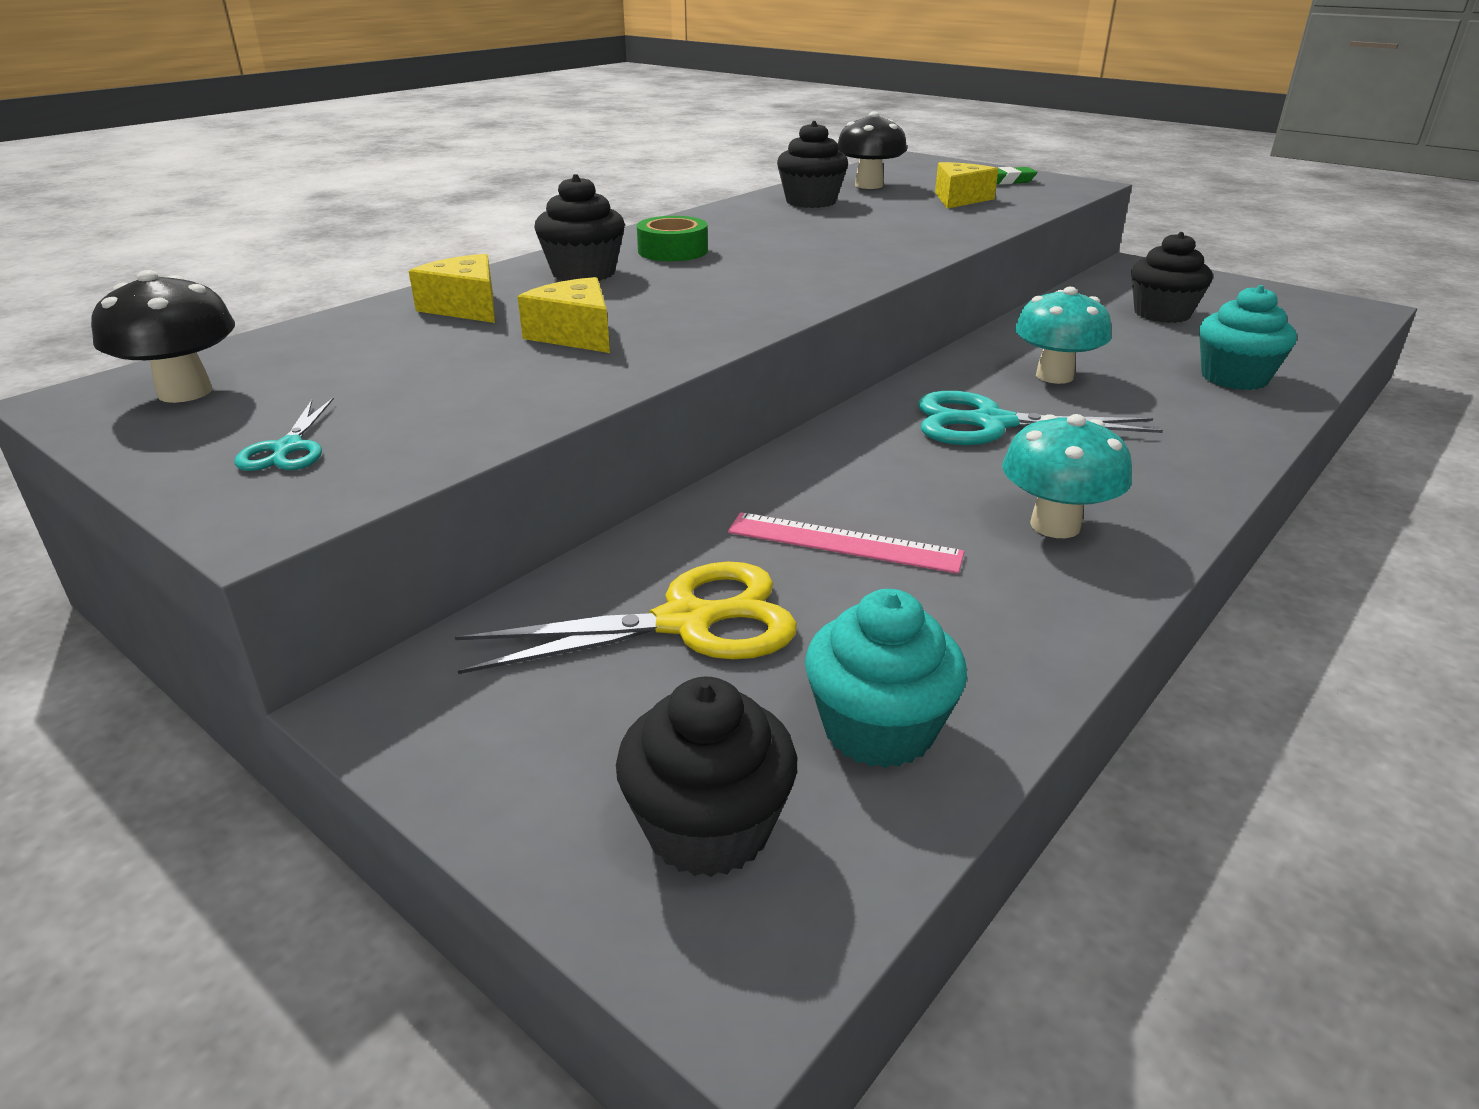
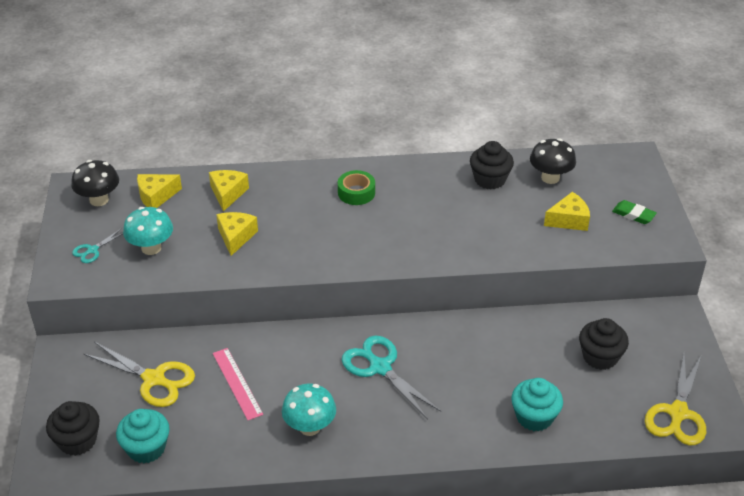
camera: 45 degrees right, 10 degrees up
(321, 350) = (156, 196): none -> yellow cheese
(583, 273) = (298, 191): black cupcake -> none
(1054, 376) = (458, 360): turquoise mushroom -> turquoise mushroom (151, 248)
(1315, 317) = (678, 413): none -> yellow scissors

